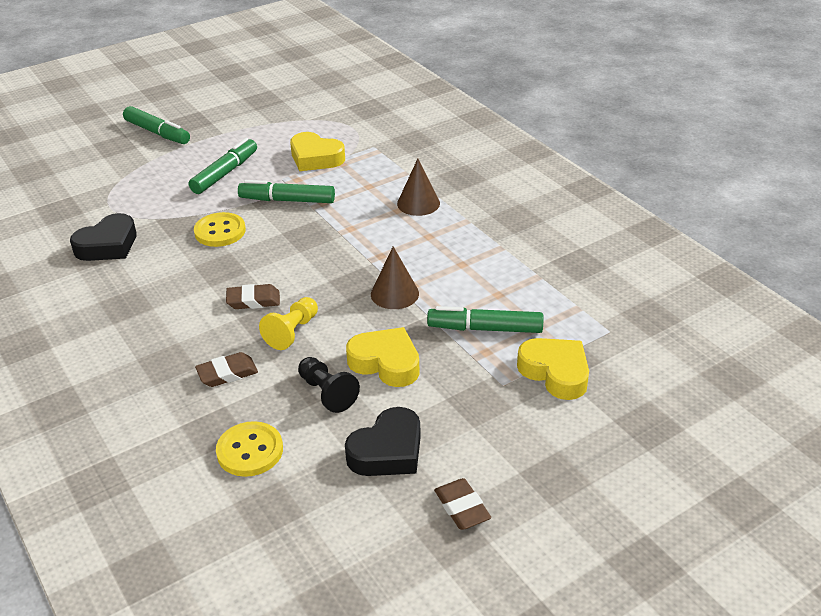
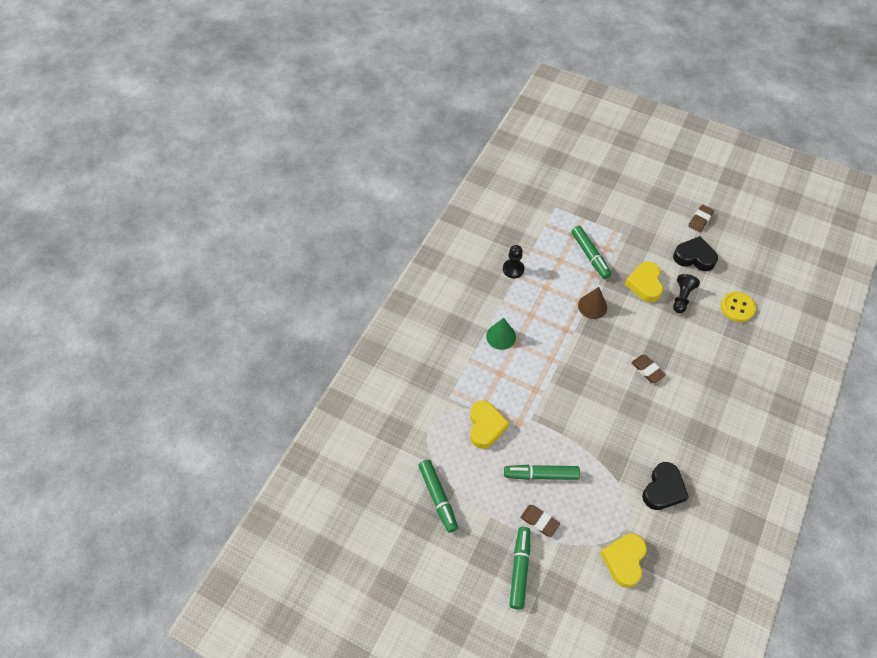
camera: 120 degrees left, 20 degrees up
(108, 245) = (663, 489): black heart -> black heart turned 105 degrees clockwise
(220, 231) = (603, 431): yellow button -> none
(227, 373) = (704, 347): brown eraser -> brown eraser (539, 521)
(287, 200) = (546, 413): green marker -> green marker (438, 497)
(292, 332) = (655, 336): yellow pawn -> none
(418, 203) = (501, 336): brown cone -> green cone
(515, 247) = (513, 269): none -> black pawn
(555, 372) = (599, 217): yellow heart -> yellow heart (624, 560)

